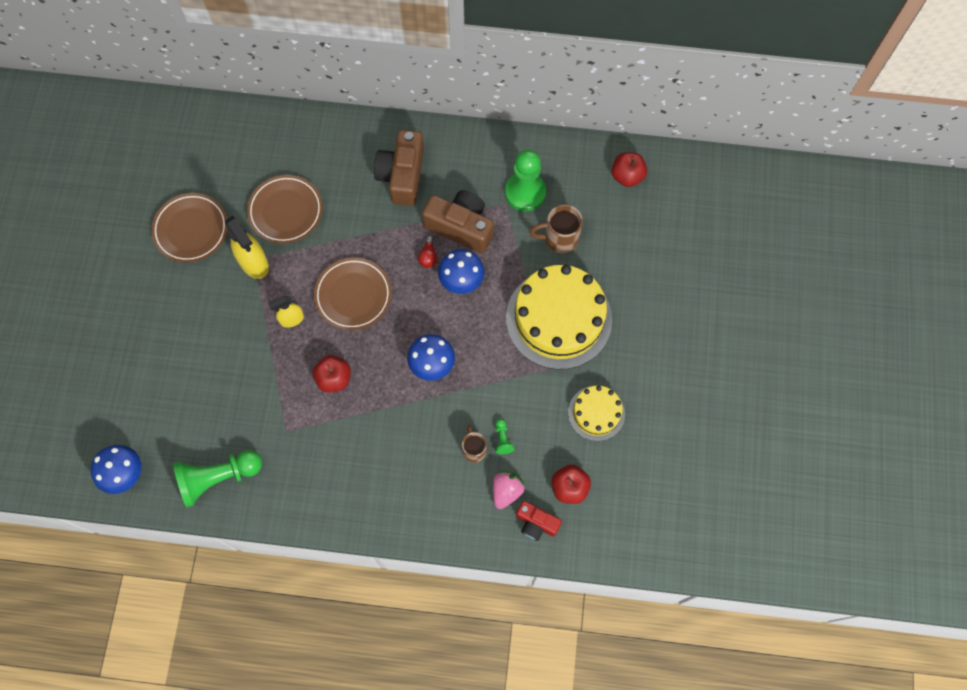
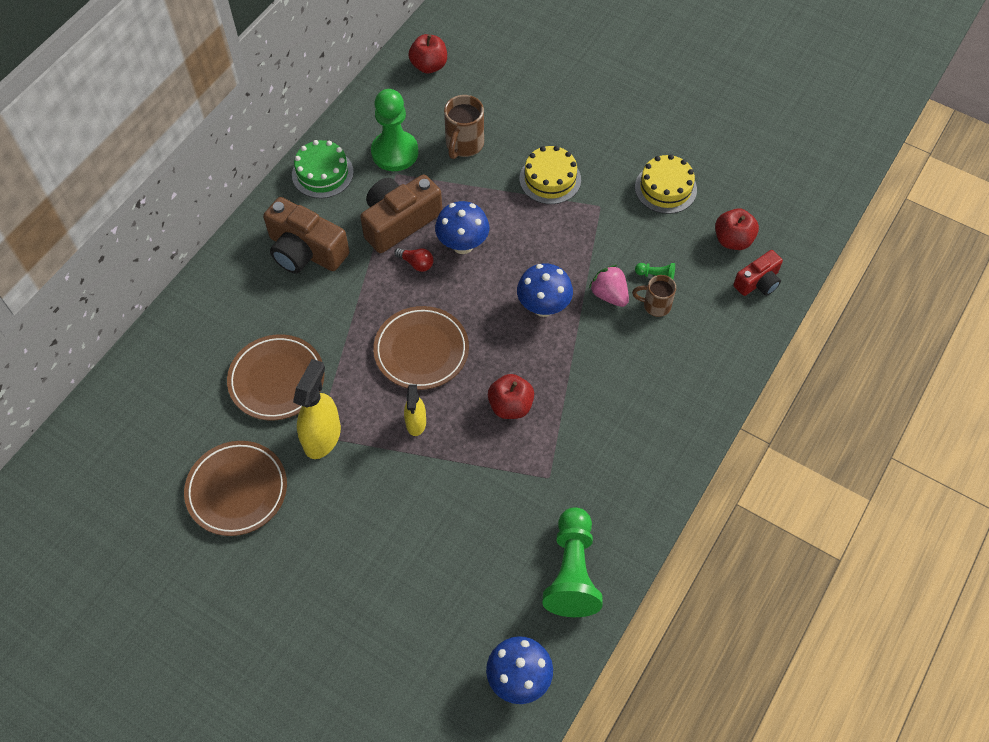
camera: 65 degrees left, 10 degrees down
(254, 263) = (322, 437): yellow spray bottle -> yellow spray bottle turned 60 degrees counterclockwise
(478, 152) = (322, 173): none -> green cake
(506, 491) = (713, 294): pink strawberry -> pink strawberry (609, 295)
(558, 318) = (550, 179): yellow cake -> yellow cake, size x0.52

